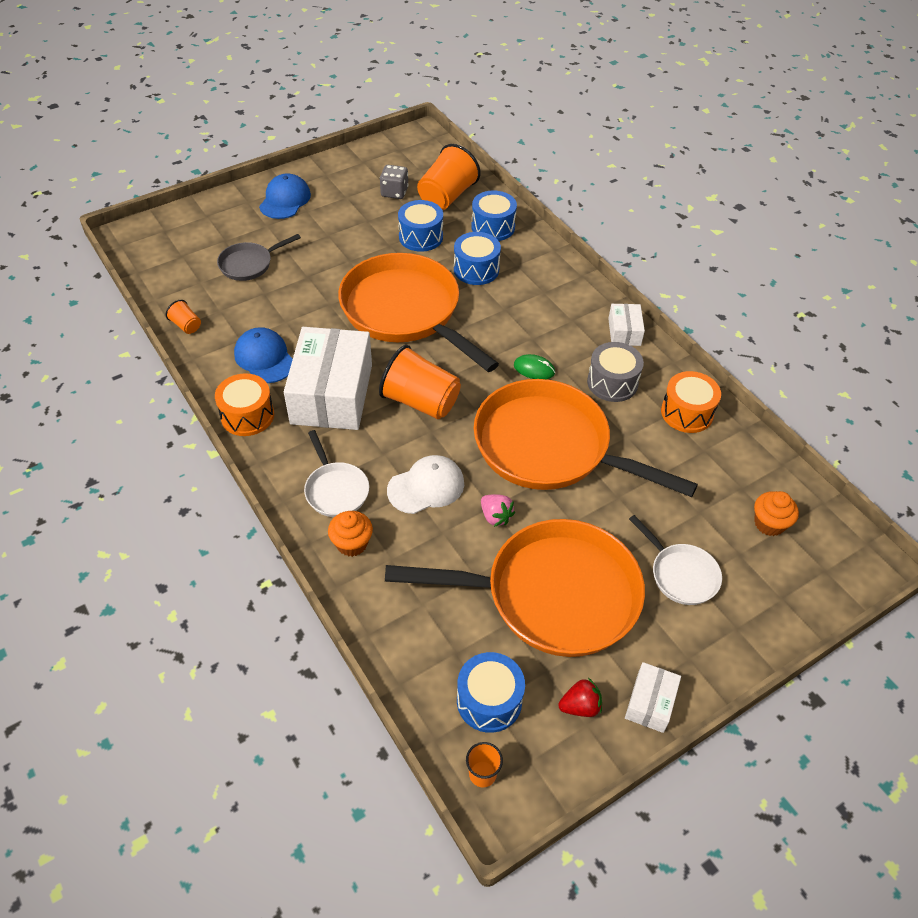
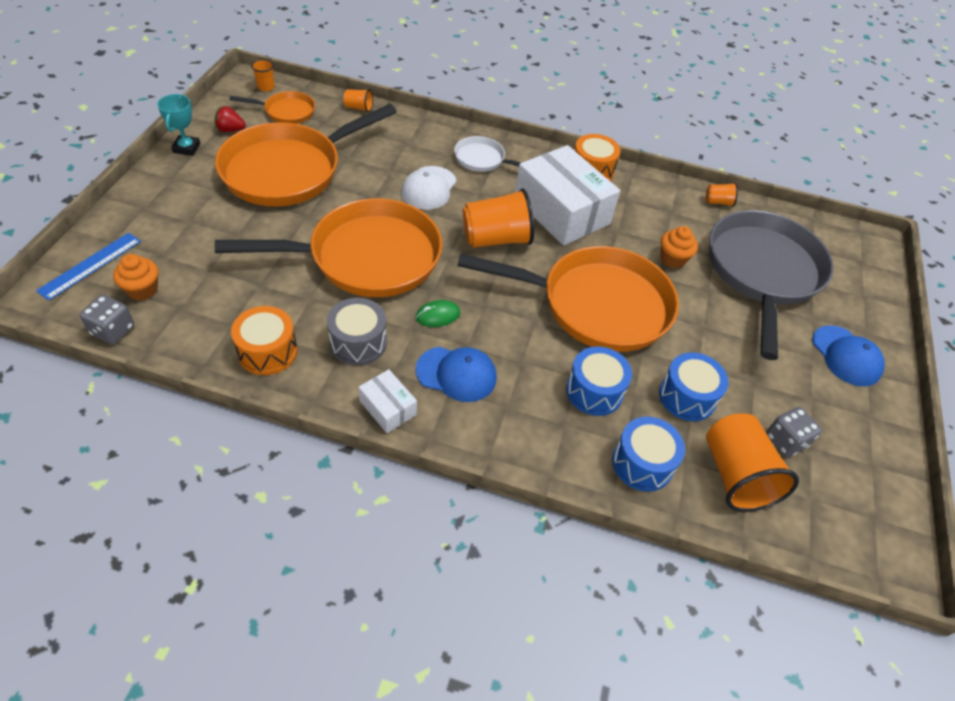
camera: 135 degrees right, 0 degrees up
(249, 264) = (762, 272): grey pan -> grey pan, size x2.18
(264, 358) = (637, 210): blue cap -> blue cap (456, 374)
(352, 544) = (438, 139): orange cupcake -> orange cupcake (672, 259)
(394, 652) = (359, 108): none -> orange cup
(489, 701) = (286, 112): blue drum -> orange pan
(495, 516) = (364, 194): pink strawberry -> none
(580, 706) = (230, 130): red strawberry -> red strawberry turned 60 degrees clockwise
(650, 703) = (186, 148): white box -> turquoise trophy
(681, 574) = (202, 221): white pan -> none
(807, 497) = (113, 330): none -> grey dice
(811, 579) = (90, 265): none -> blue ruler

